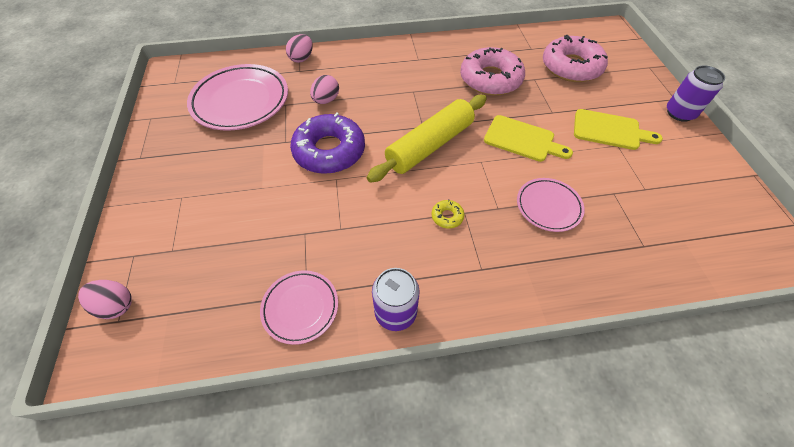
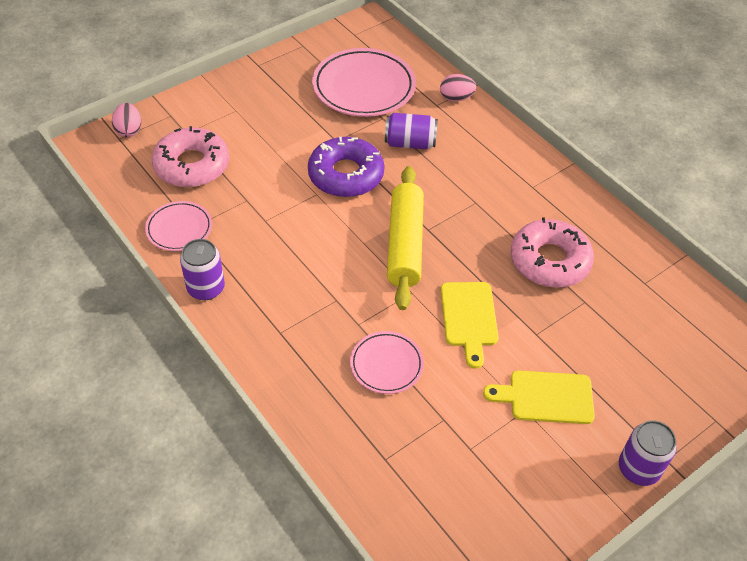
camera: 60 degrees right, 5 degrees down
(326, 100) = (410, 143): pink egg -> purple can
(429, 145) = (405, 244): yellow rolling pin -> yellow rolling pin turned 75 degrees clockwise
(447, 216) = (323, 288): yellow donut -> none
(571, 67) = (640, 333): pink donut -> pink donut (192, 165)
(610, 130) = (546, 397): yellow cutting board -> yellow cutting board turned 105 degrees clockwise

